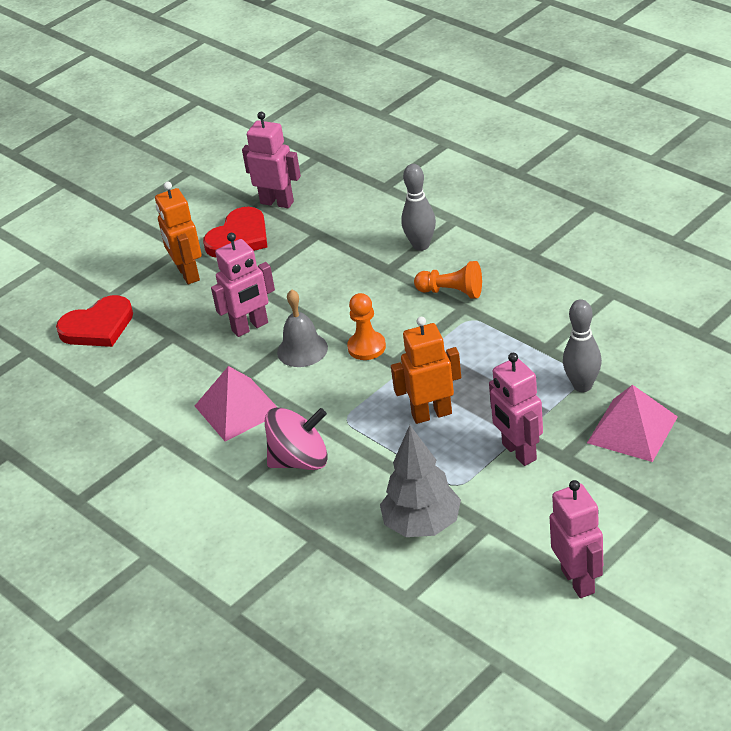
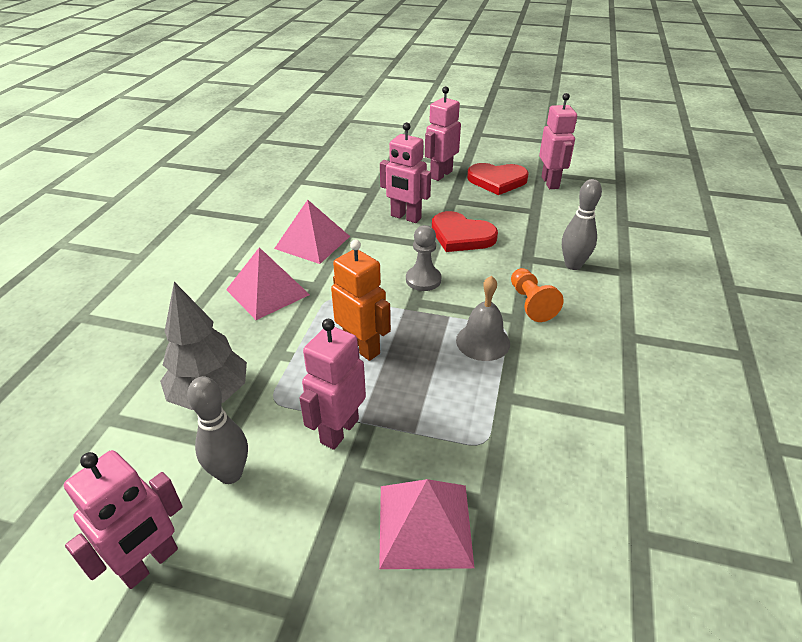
camera: 55 degrees right, 0 degrees up
(98, 326) = (363, 161): red heart -> red heart (461, 236)
(187, 274) = (441, 174): orange robot -> pink robot
(300, 460) = (267, 292): pink spinning top -> pink pyramid
(302, 350) = (397, 249): grey bell -> grey bell (483, 341)
(366, 347) = (423, 280): orange pawn -> grey pawn
(582, 385) = (469, 448): grey bowling pin -> grey bowling pin (230, 474)

